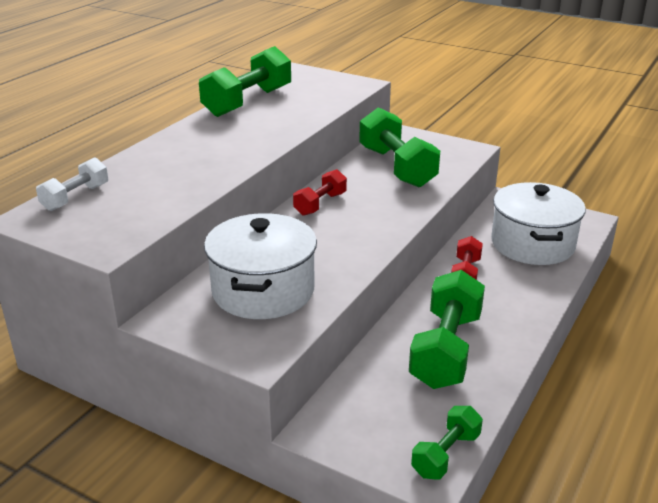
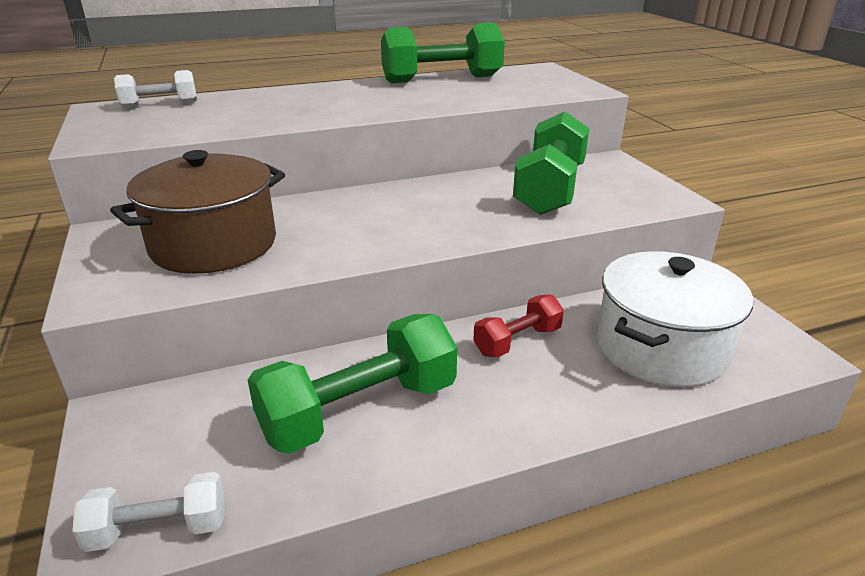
camera: 40 degrees right, 0 degrees up
(263, 290) = (213, 244): white pot -> brown pot
(320, 204) = (408, 195): red dumbbell -> none
(446, 454) = (159, 529): green dumbbell -> white dumbbell

